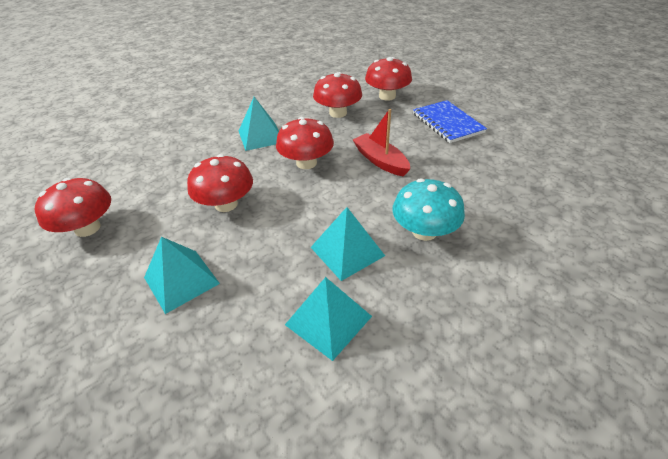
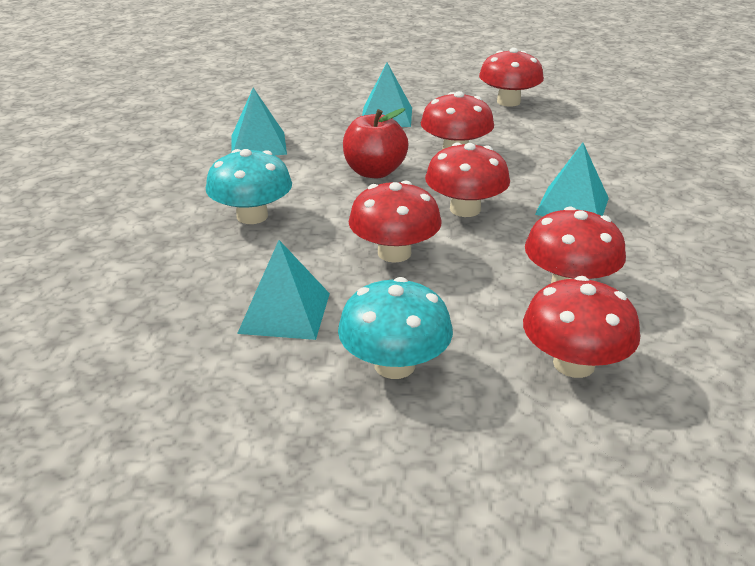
camera: 130 degrees right, 10 degrees down
(300, 220) = (374, 172): none -> red apple
(347, 251) = (300, 175): turquoise pyramid -> turquoise pyramid (284, 312)
(380, 161) = (394, 253): red boat -> red mushroom
(447, 123) = (394, 365): blue notebook -> turquoise mushroom

